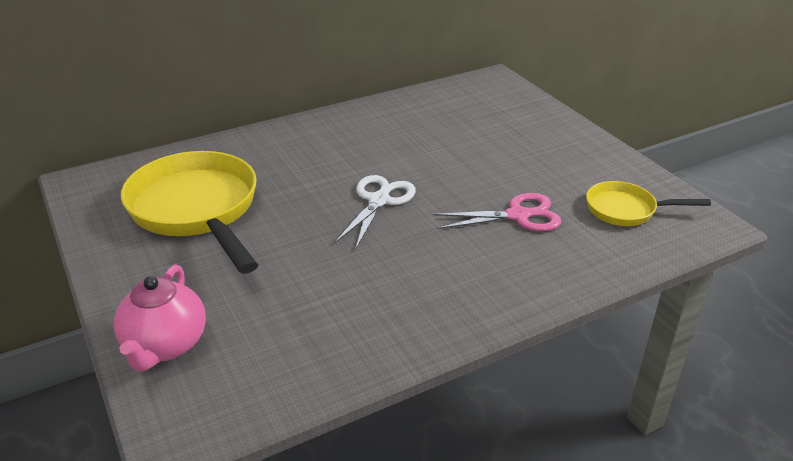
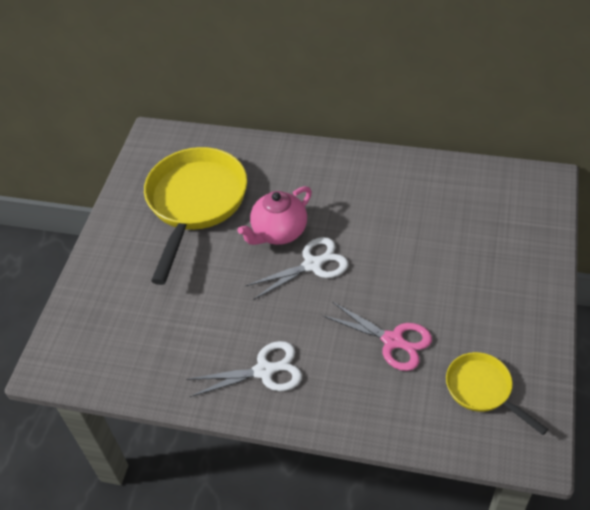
camera: 45 degrees right, 15 degrees up
(165, 346) = (90, 304): pink teapot -> pink teapot (278, 232)
(436, 295) = (264, 371): none -> white scissors

